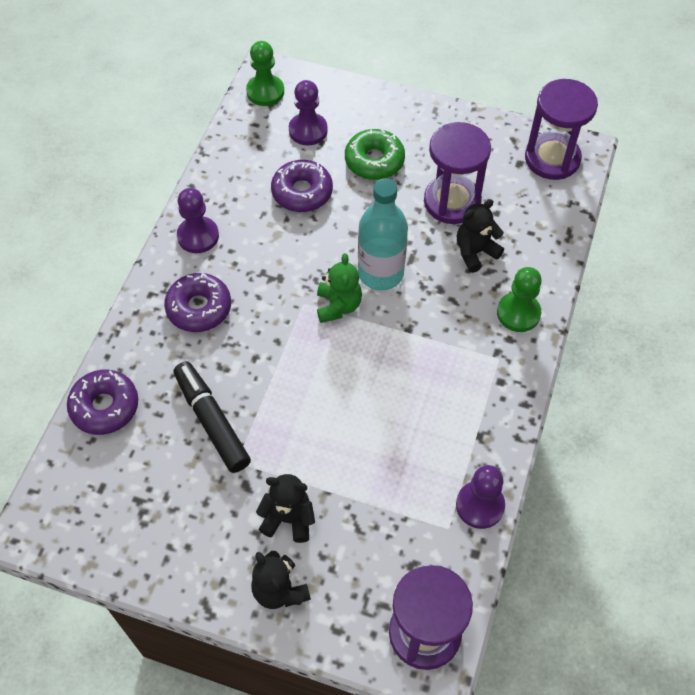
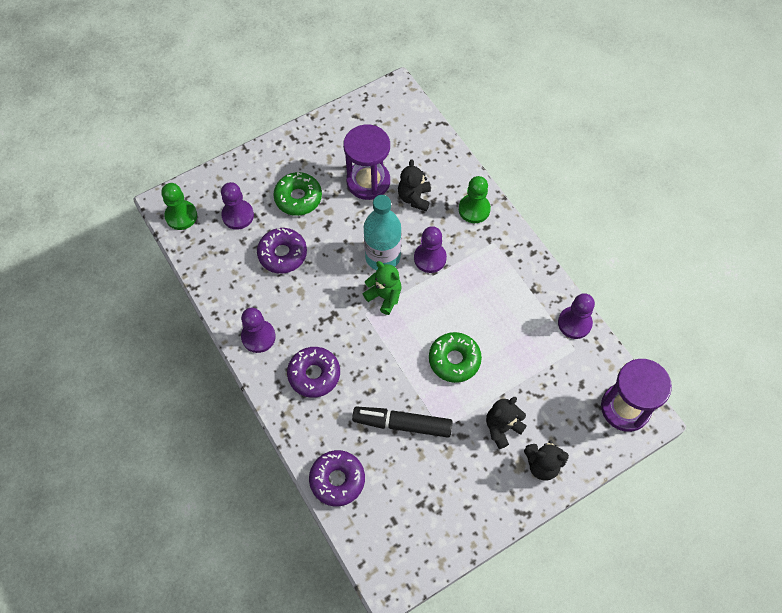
camera: 50 degrees left, 5 degrees up
(325, 418) = (454, 360): none -> green donut
(420, 314) = (430, 258): none -> purple pawn
(552, 158) = (388, 109): purple hourglass -> none

